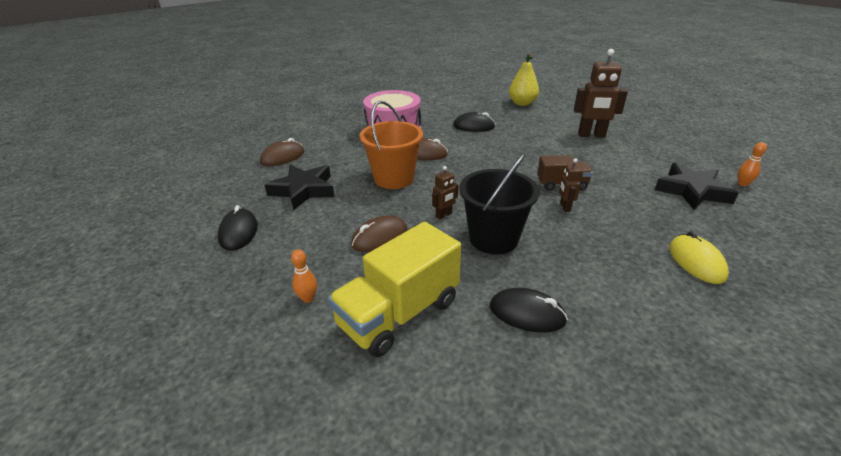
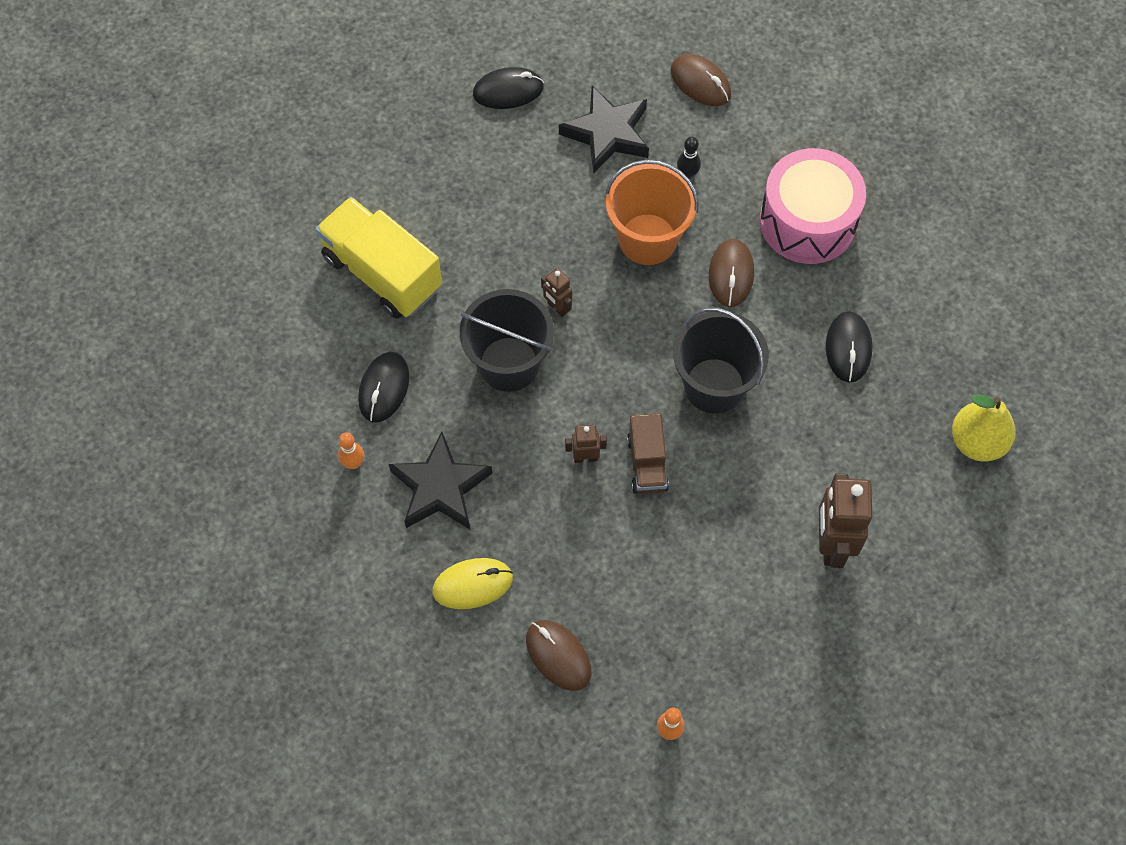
camera: 85 degrees right, 30 degrees up
(308, 298) = (401, 189): orange bowling pin -> orange bowling pin (353, 463)
(349, 164) = (687, 174): none -> black bowling pin
(379, 238) = (505, 239): brown mouse -> brown mouse (558, 656)
(501, 161) = (714, 385): none -> black bucket
(692, 191) = (641, 645): black star -> black star (440, 487)

